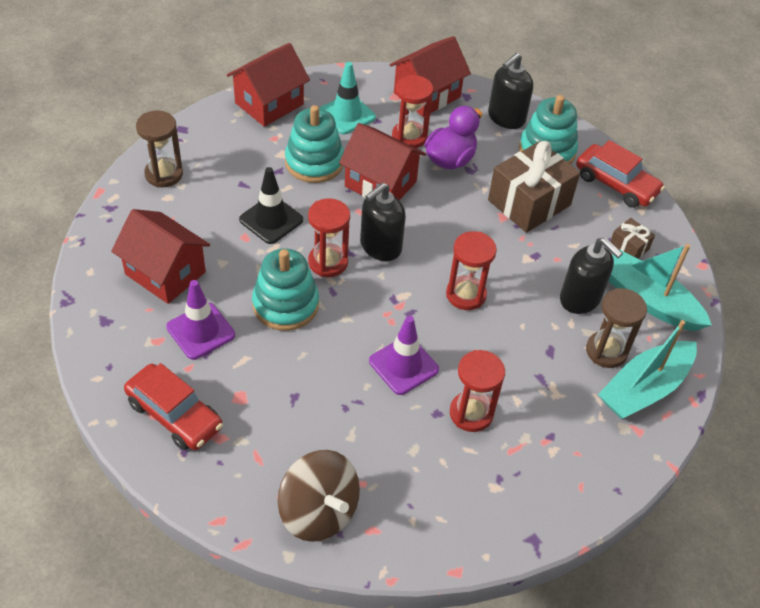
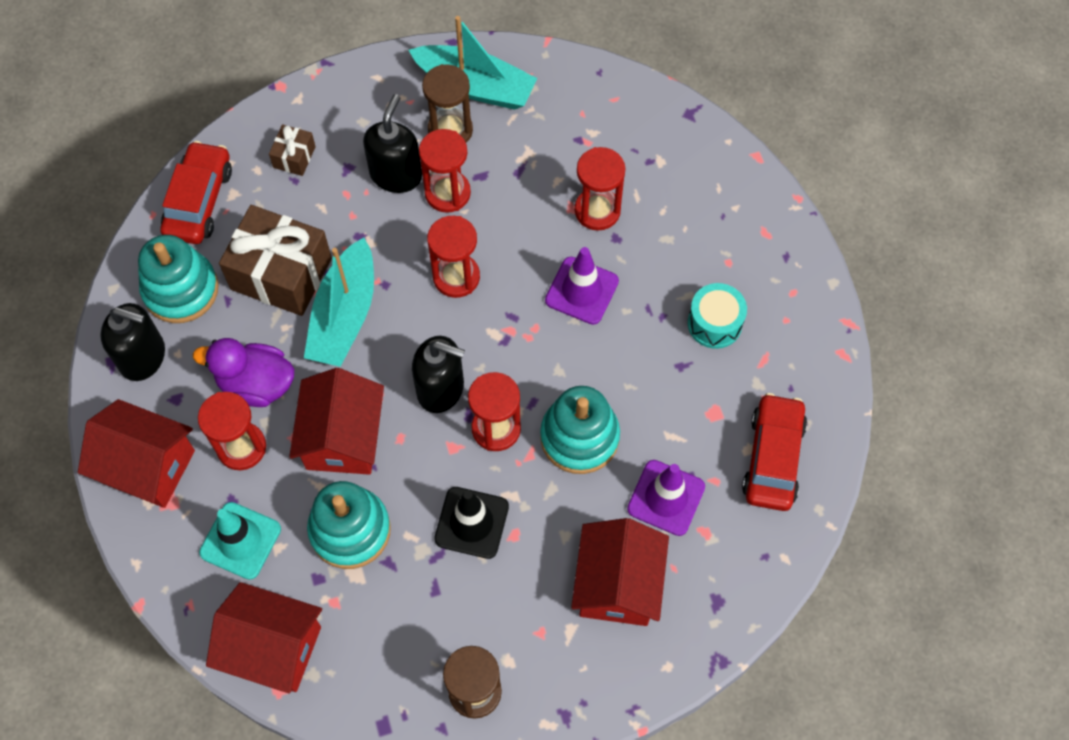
camera: 115 degrees left, 15 degrees up
(314, 440) = (714, 323): none -> turquoise drum
(319, 511) = (779, 281): brown spinning top -> none
(545, 322) = (447, 193): none -> red hourglass
(649, 300) = (360, 116): turquoise boat -> turquoise boat (344, 315)

